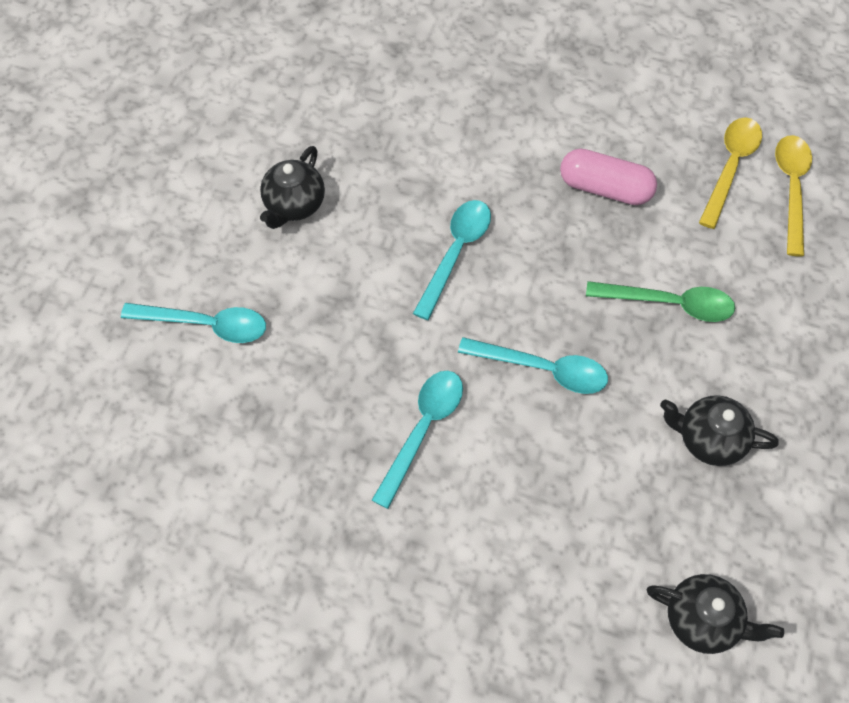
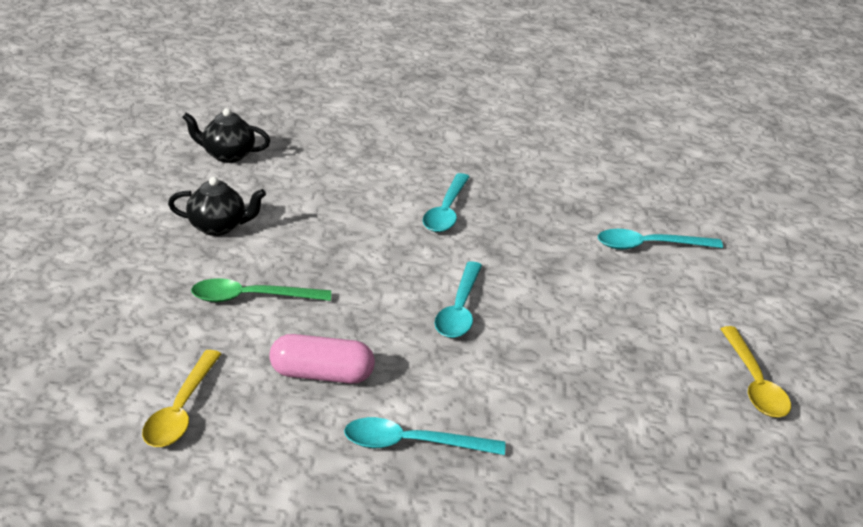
camera: 165 degrees right, 30 degrees down
(294, 205) = (629, 326): black teapot -> none
(543, 369) = (360, 249): turquoise spoon -> turquoise spoon (412, 444)
(791, 189) = (113, 398): yellow spoon -> yellow spoon (754, 383)

